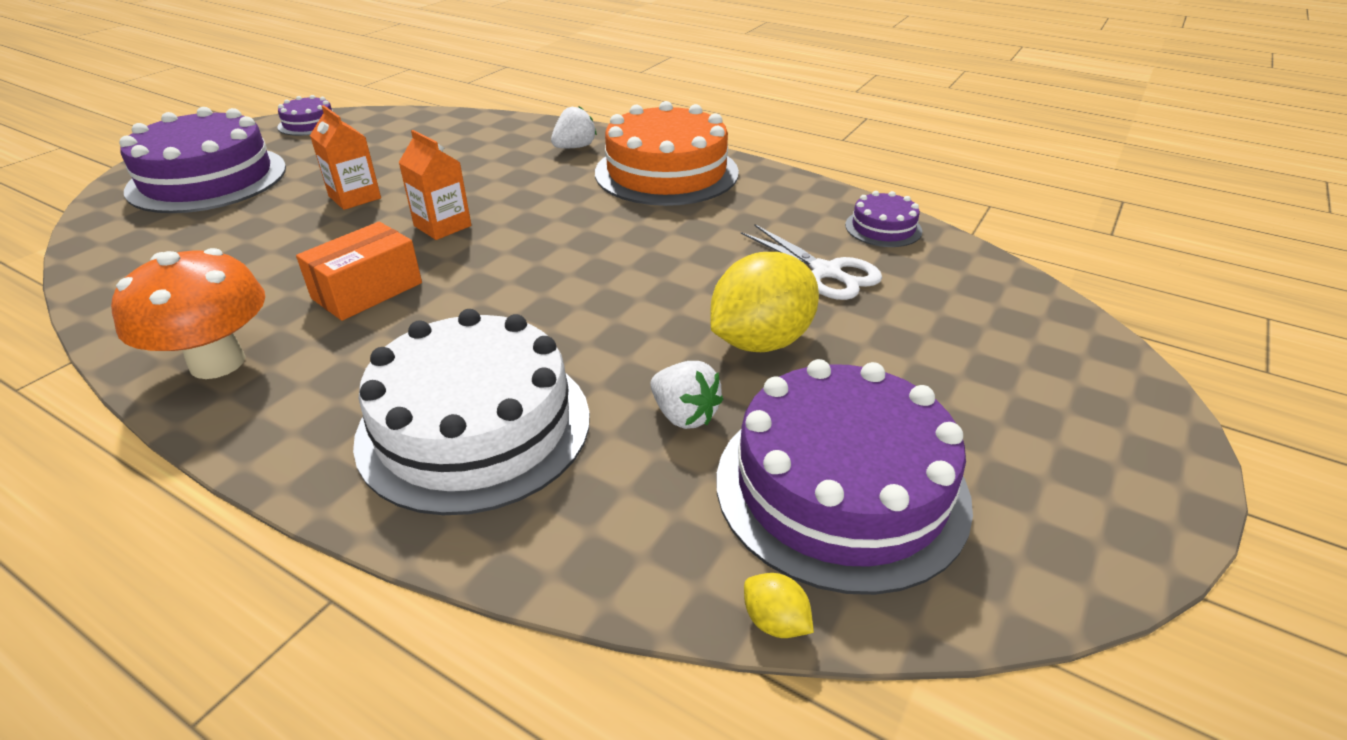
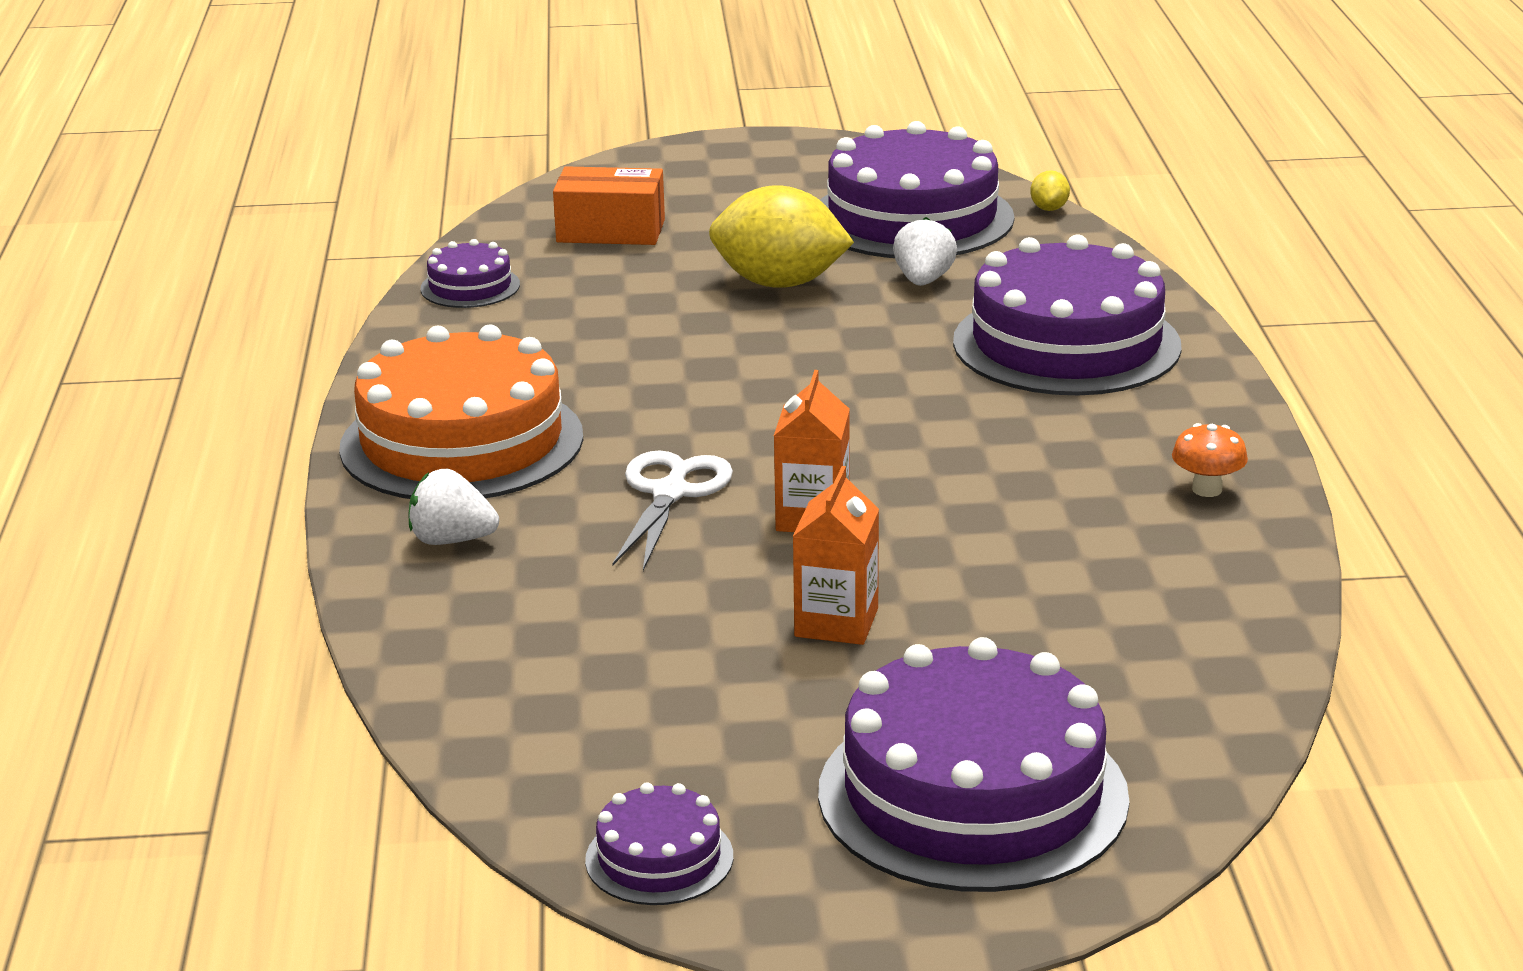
camera: 125 degrees left, 10 degrees down
(217, 363) = (1207, 489): orange mushroom -> orange mushroom, size x0.48
(367, 290) = (997, 486): orange box -> orange box (611, 231)
(474, 426) = (1066, 344): white cake -> purple cake
(826, 272) = (612, 289): white scissors -> white scissors (671, 493)

